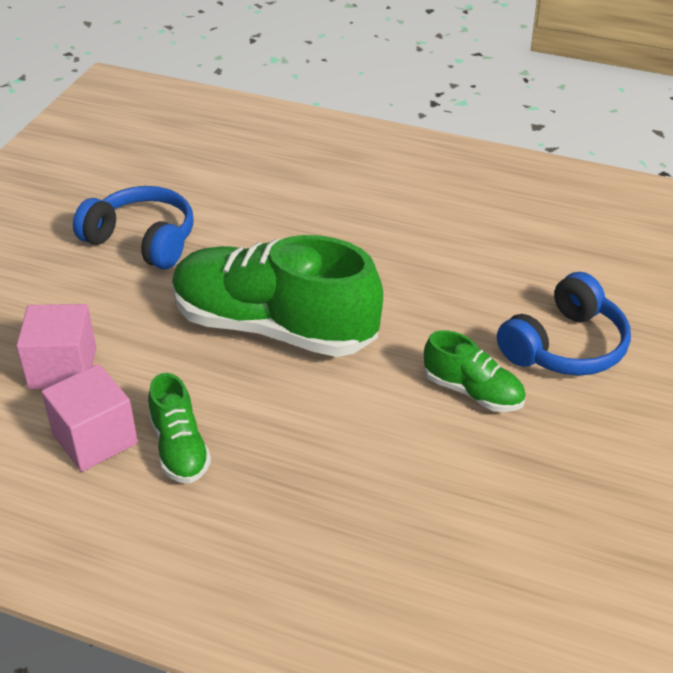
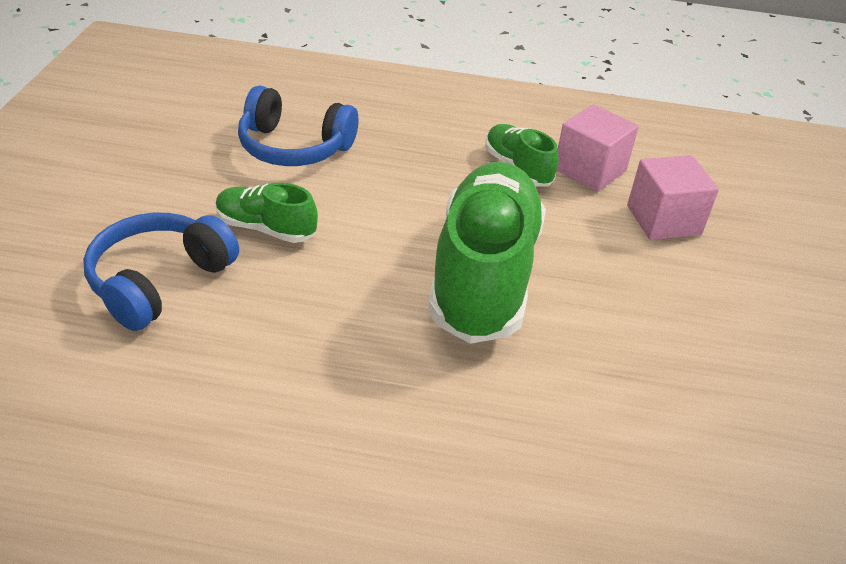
camera: 165 degrees right, 0 degrees up
(142, 240) = (703, 375): blue headphones -> blue headphones (294, 147)
(274, 327) = (484, 275): green shoe -> green shoe turned 90 degrees counterclockwise

